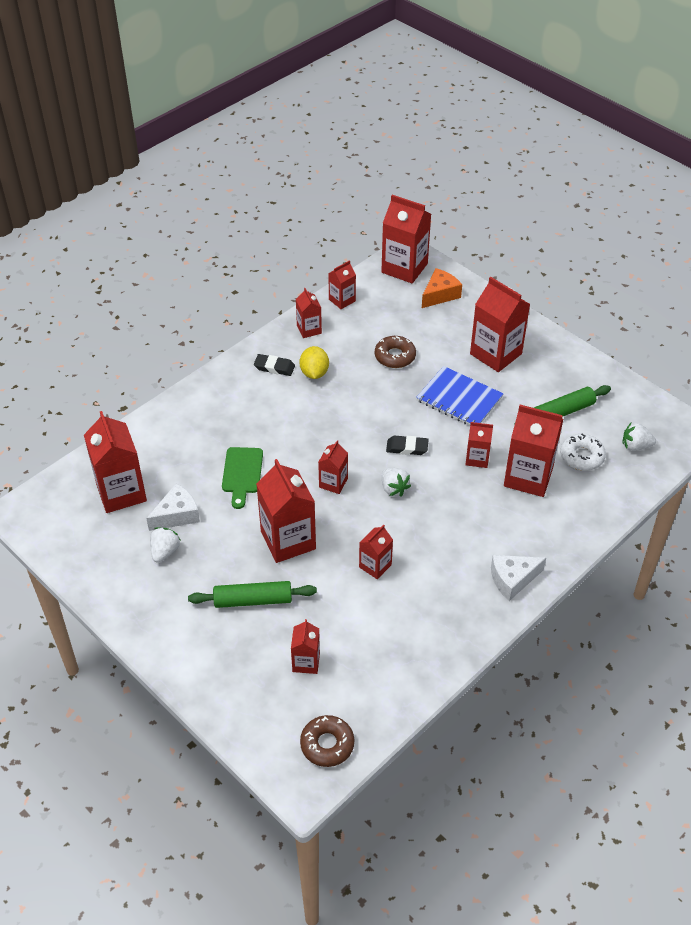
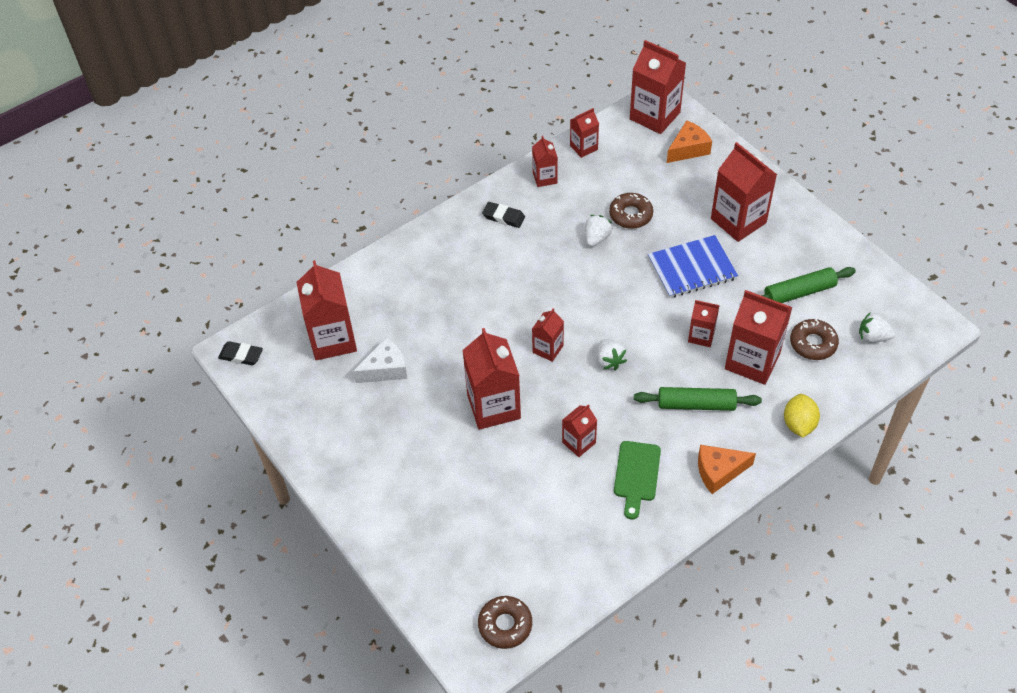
camera: 10 degrees right, 5 degrees up
(165, 551) = (369, 406): white strawberry -> white strawberry (596, 238)
(242, 473) = (456, 330): green cutting board -> green cutting board (636, 475)
(253, 600) = (450, 466): green rolling pin -> green rolling pin (696, 404)
(306, 662) = (495, 537): red carton -> none
(314, 373) = (544, 227): yellow lemon -> yellow lemon (798, 424)
(407, 447) = (629, 317): black eraser -> black eraser (241, 355)
(459, 399) = (692, 268): blue notebook -> blue notebook turned 60 degrees counterclockwise
(512, 579) = (719, 471): white cheese -> orange cheese
(581, 456) = (813, 343): white donut -> brown donut

